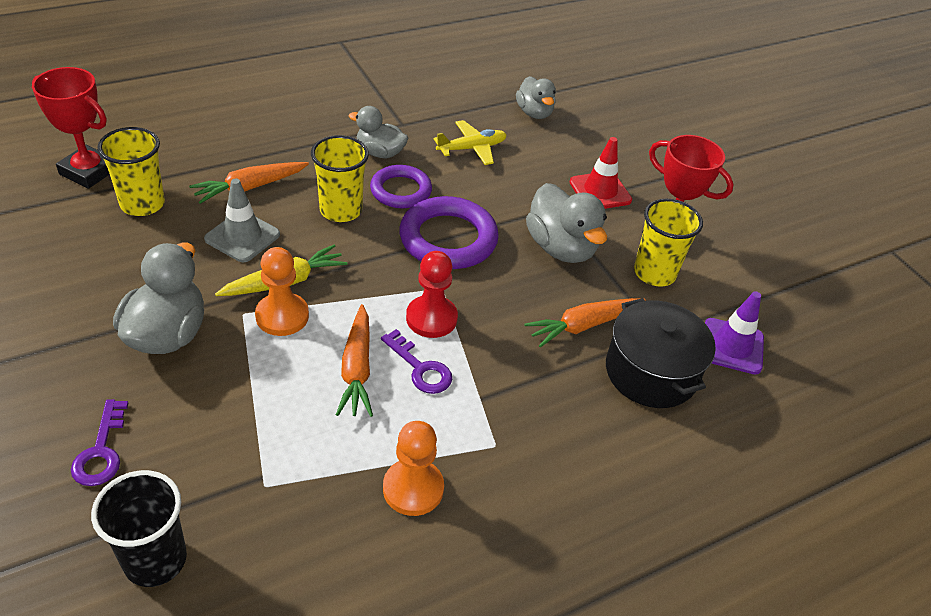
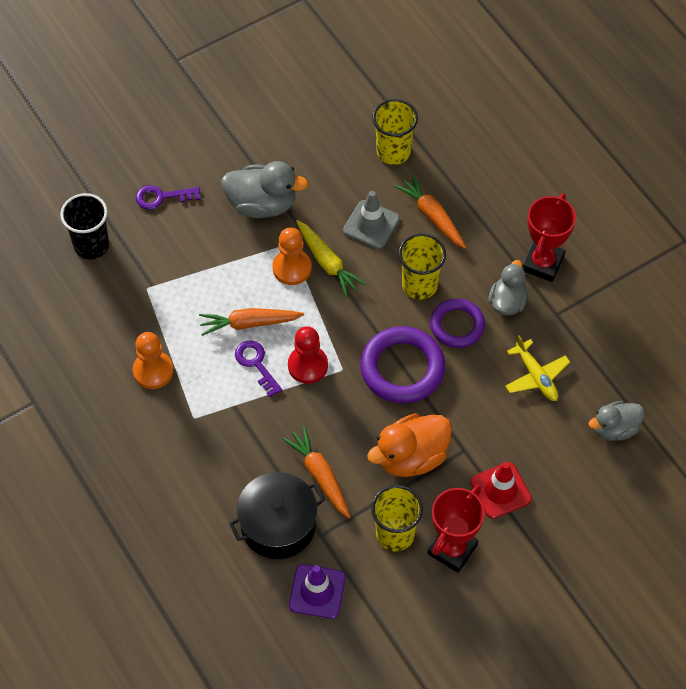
camera: 90 degrees right, 15 degrees up
(88, 171) = (423, 106): red trophy -> red trophy (542, 263)
(420, 368) = (256, 364): purple key -> purple key turned 105 degrees clockwise
(561, 248) = (411, 457): grey duck -> orange duck

